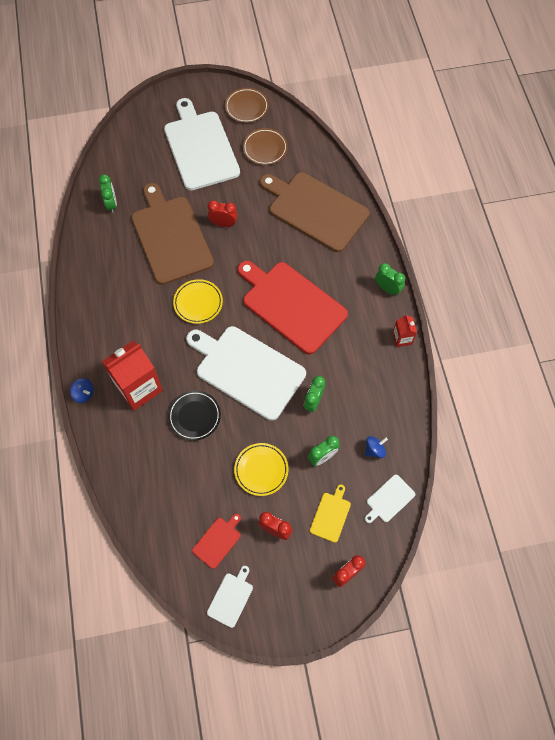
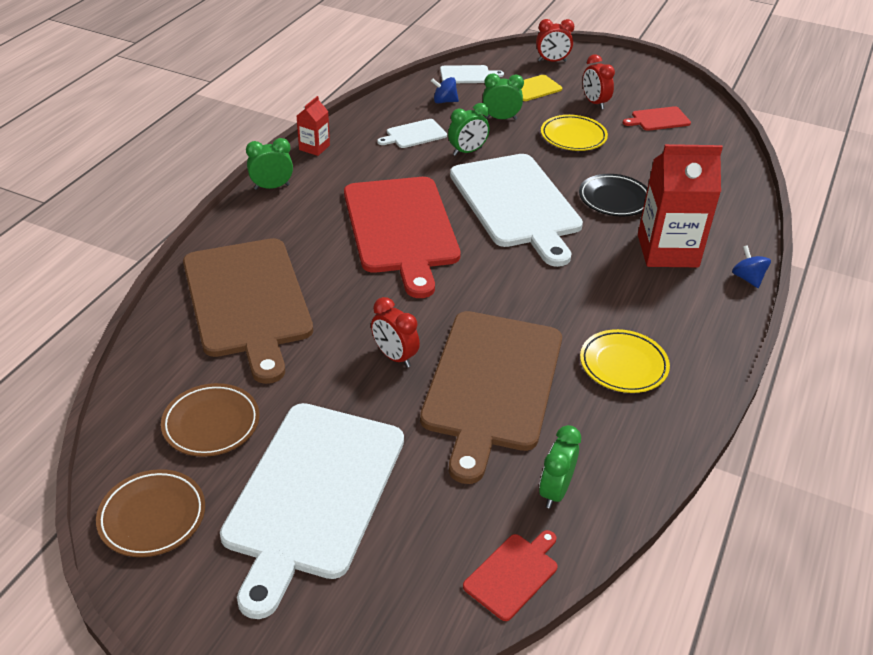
camera: 145 degrees left, 25 degrees down
(107, 164) = (513, 574): none -> red cutting board
(198, 303) = (520, 289): yellow plate -> yellow plate (623, 365)
(231, 598) = (671, 90): white cutting board -> white cutting board (414, 134)
(387, 289) = (272, 187): green clock -> green clock turned 90 degrees clockwise

